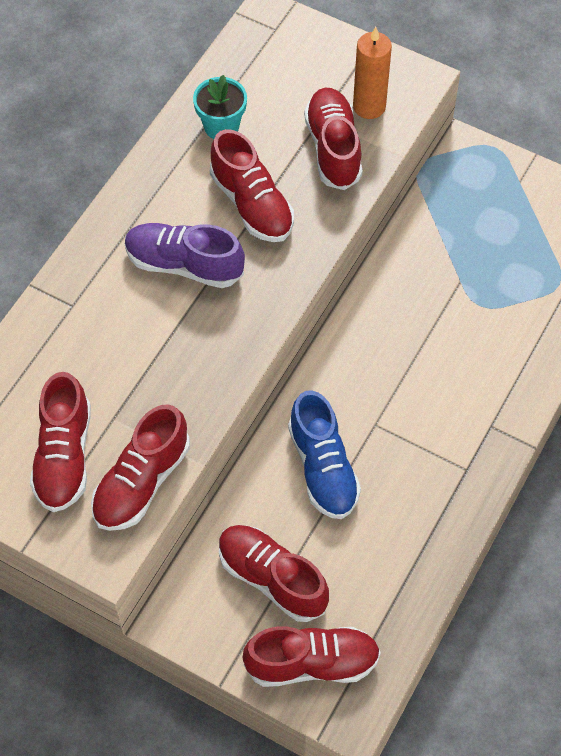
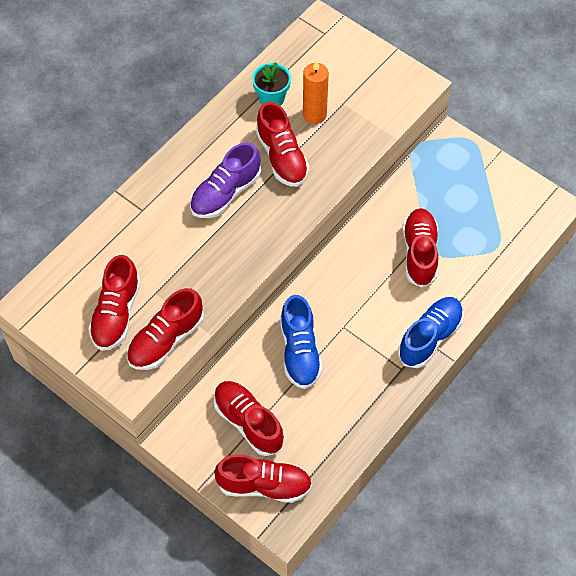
camera: 10 degrees right, 0 degrees up
(184, 265) = (225, 193): purple shoe -> purple shoe turned 75 degrees counterclockwise
(333, 148) = (348, 125): red shoe -> red shoe (419, 253)
(369, 106) = (380, 99): orange candle -> orange candle (314, 114)
(496, 420) = (430, 337): none -> blue shoe

